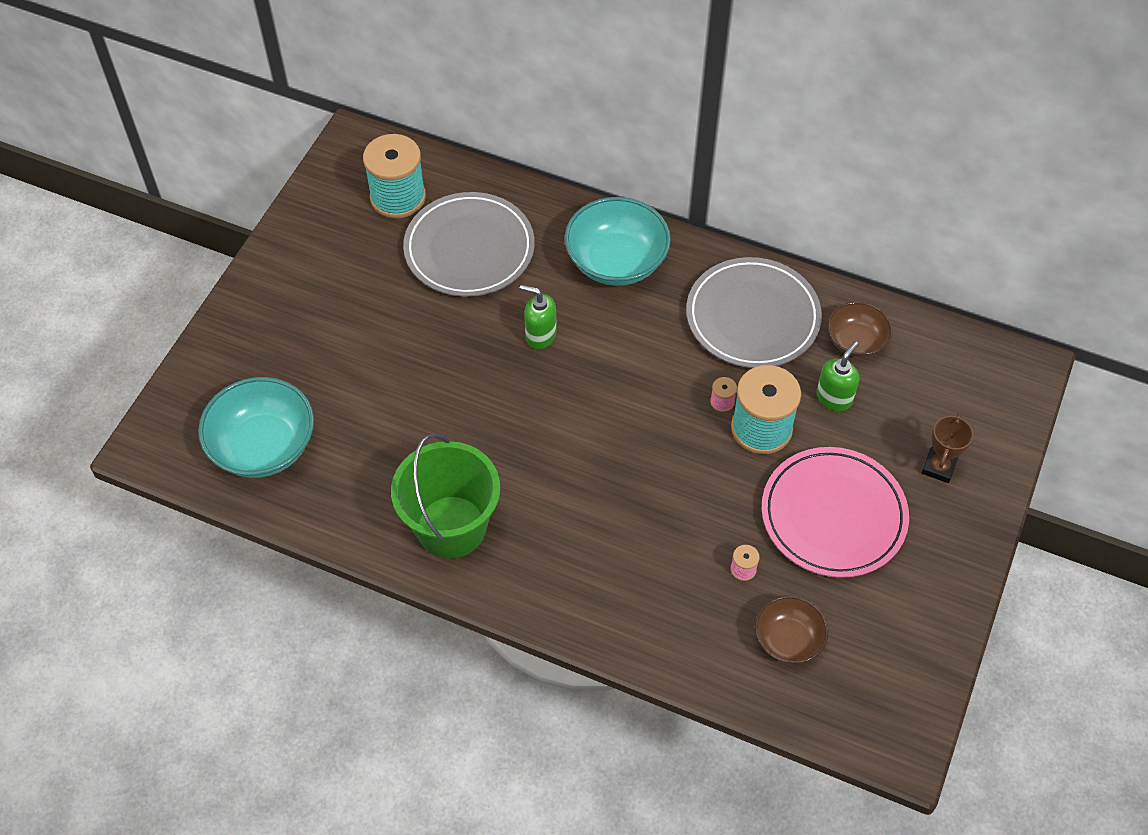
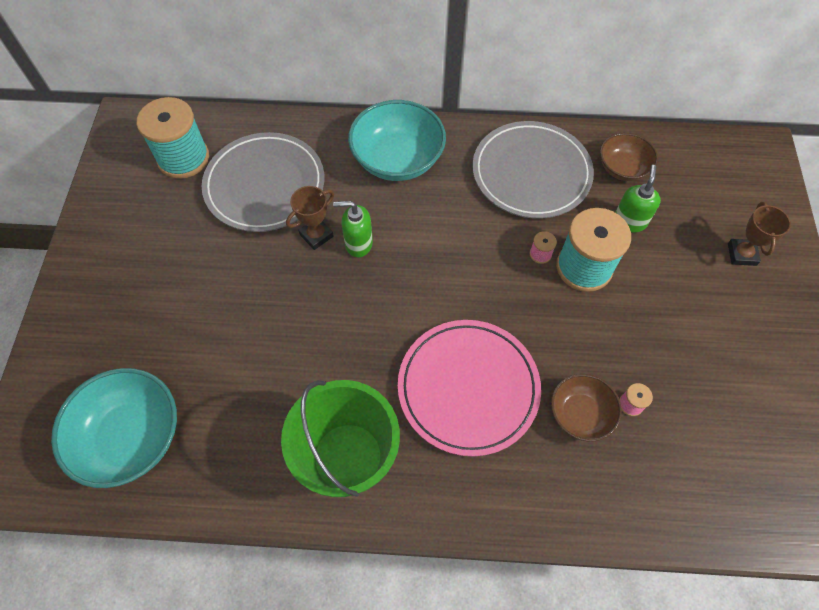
camera: 20 degrees left, 5 degrees up
(501, 314) = (316, 235): none -> brown trophy
(788, 639) = (702, 459): brown bowl -> brown bowl (580, 414)
(833, 515) = (681, 326): pink plate -> pink plate (468, 388)

